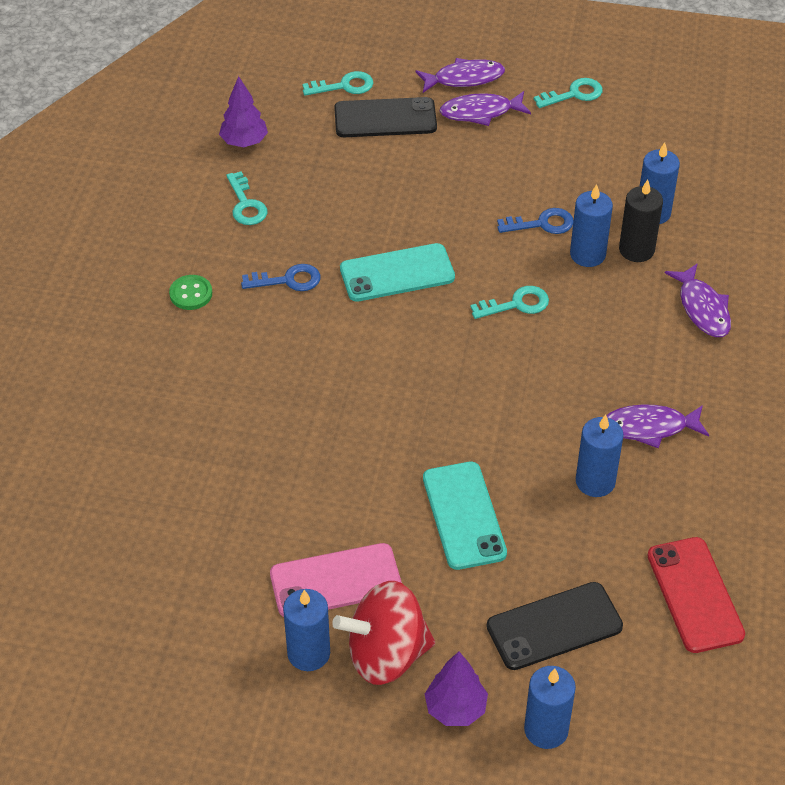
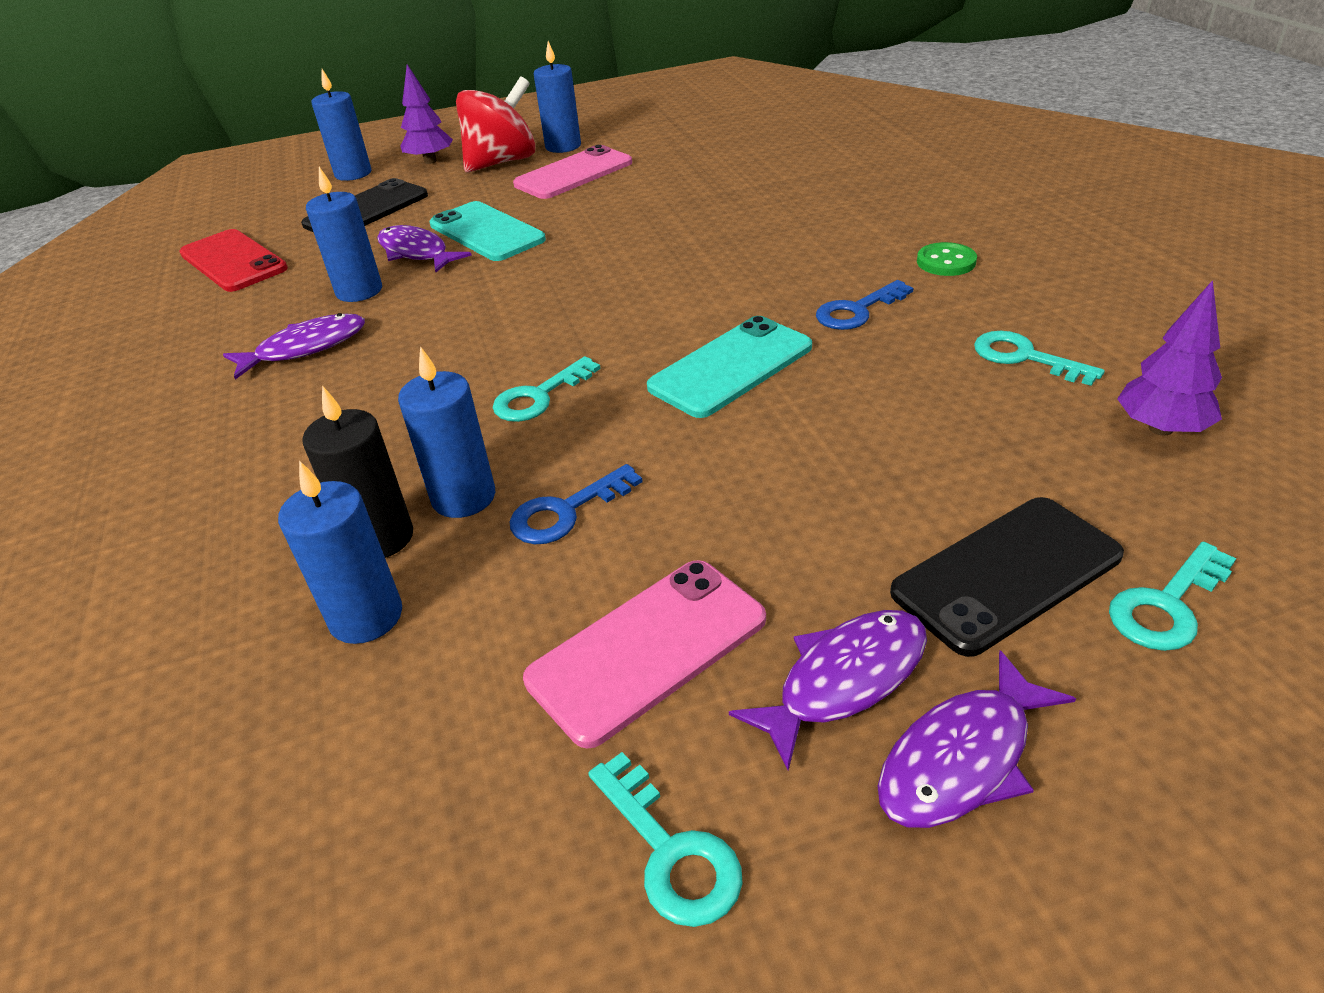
camera: 155 degrees right, 10 degrees down
(543, 151) = (647, 649): none -> pink phone
(574, 94) = (670, 851): turquoise key -> turquoise key turned 75 degrees counterclockwise
(702, 308) = (246, 496): purple fish -> purple fish (416, 253)

